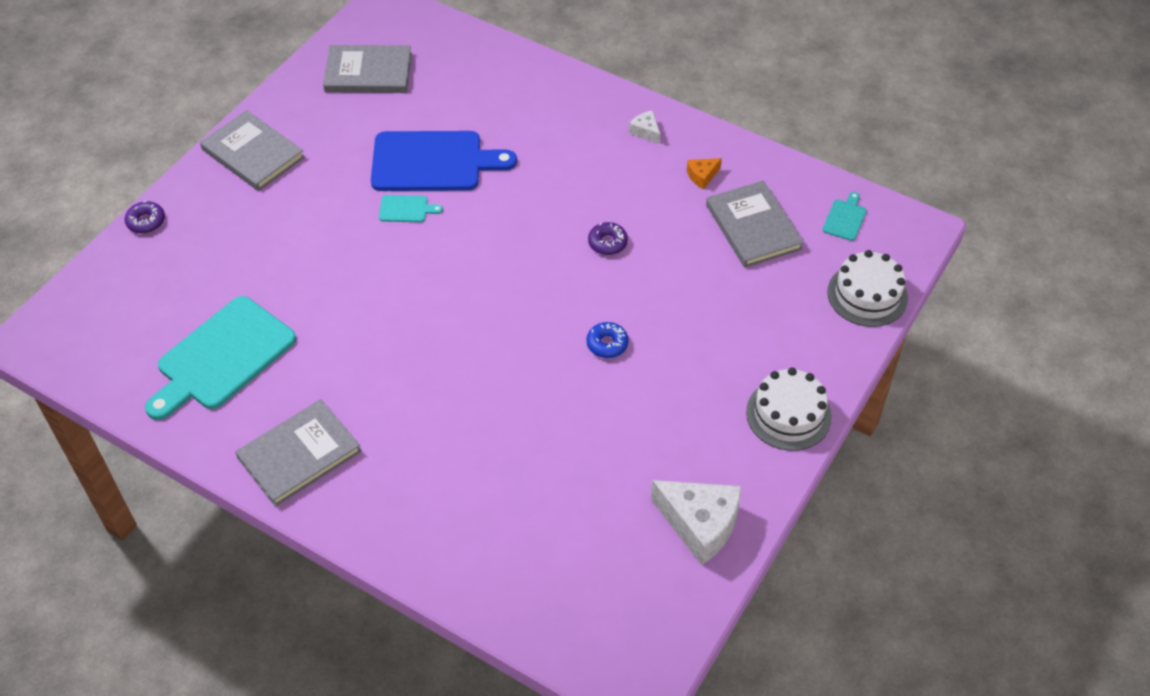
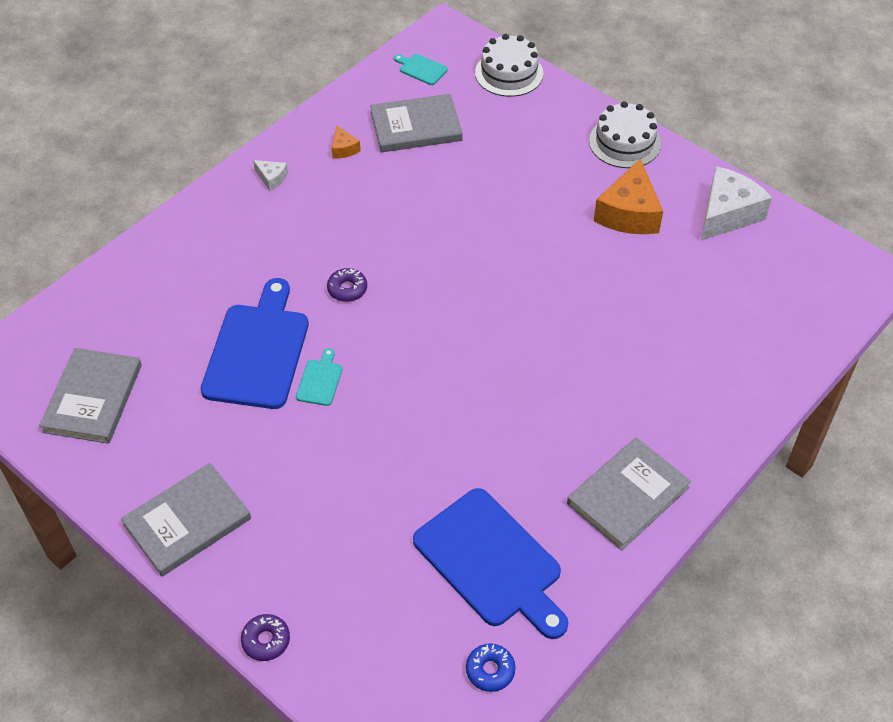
camera: 80 degrees left, 0 degrees up
(222, 357) = (491, 562): turquoise cutting board -> blue cutting board
(299, 455) = (628, 495): grey book -> grey book turned 75 degrees clockwise
(607, 243) = (409, 227): purple donut -> purple donut (347, 289)
(607, 344) = (531, 245): blue donut -> blue donut (490, 670)
(645, 131) = (272, 178): white cheese -> white cheese turned 120 degrees counterclockwise
(675, 427) = (629, 213): none -> orange cheese

